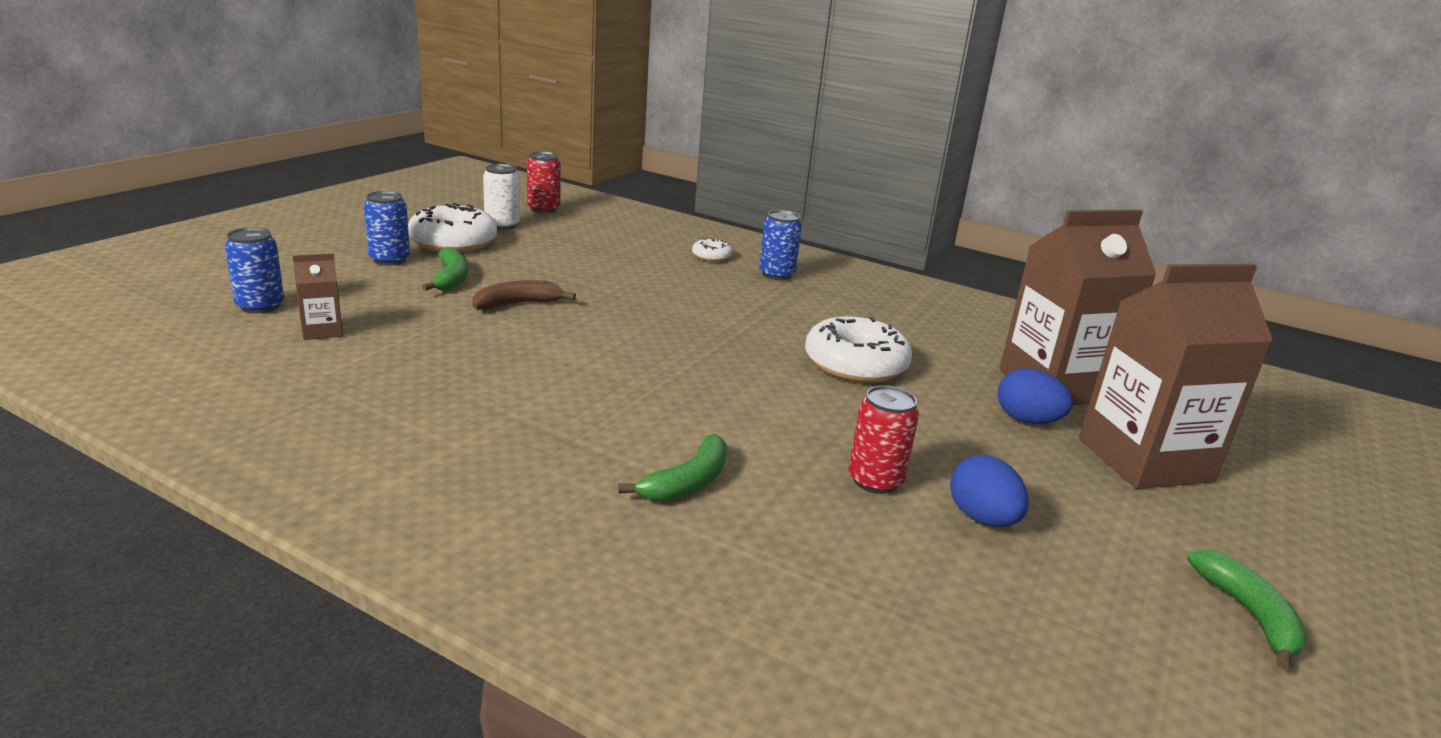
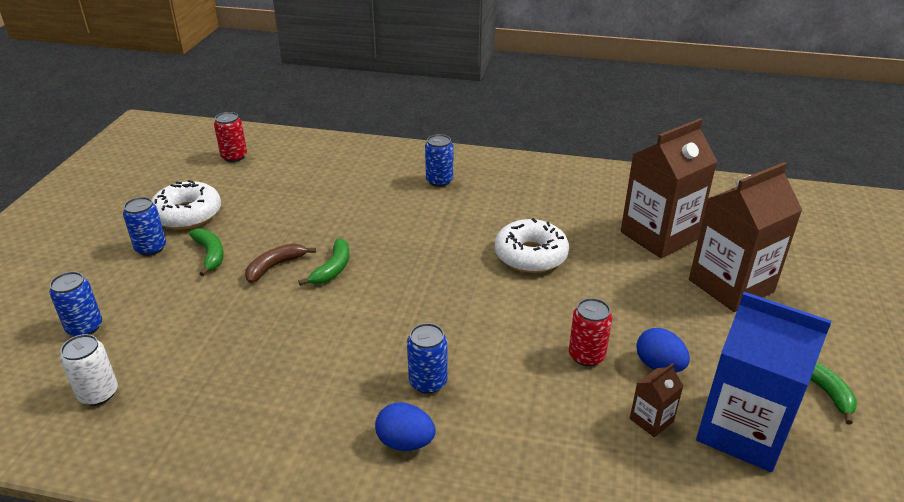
camera: 15 degrees left, 10 degrees up
(322, 331) = (150, 338): brown carton -> brown carton (651, 420)
(502, 225) = (213, 183): white can -> white can (98, 394)
(630, 452) = (428, 382): none -> blue can
(687, 482) = (476, 395): green banana -> green banana (333, 269)
(711, 256) = (385, 174): white donut -> none
(1027, 420) = (653, 273): blue egg -> blue egg (405, 442)
(1084, 630) = (742, 431): none -> blue carton

